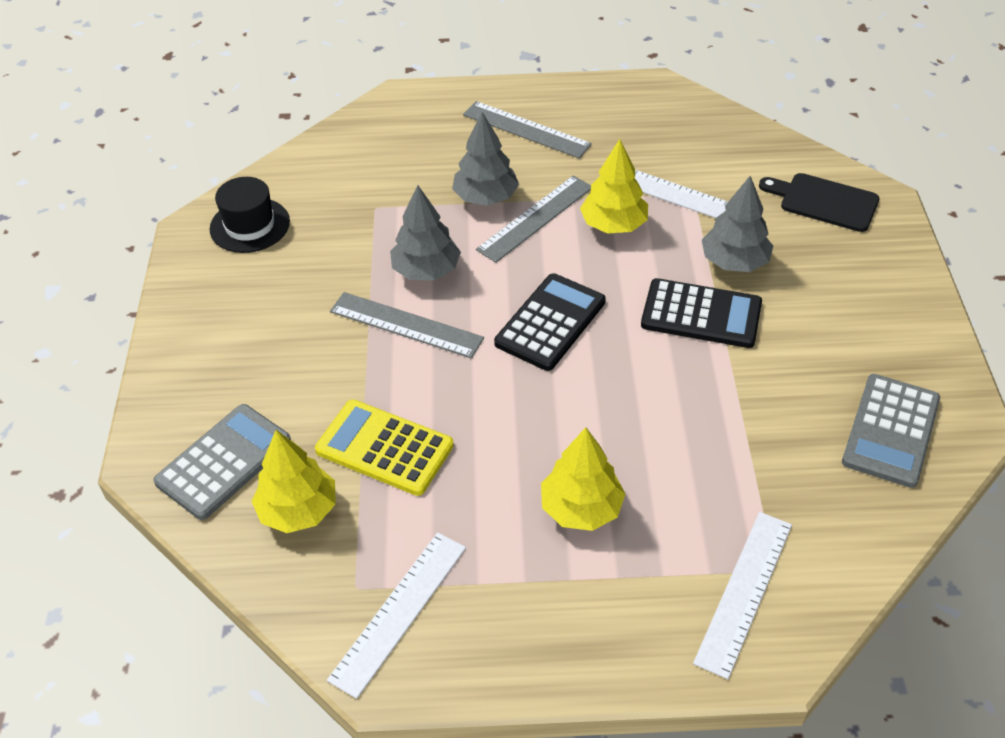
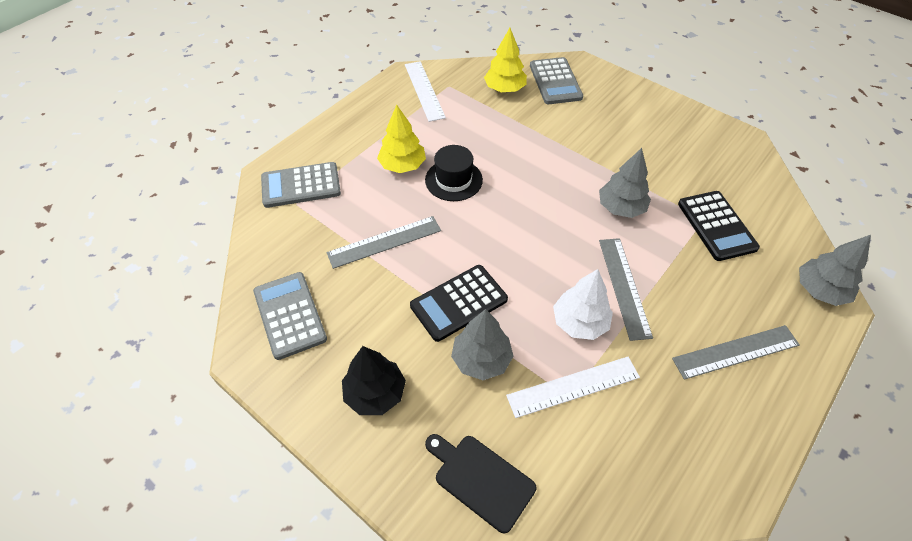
camera: 130 degrees right, 5 degrees up
(250, 225) = (730, 160): black hat -> black hat (453, 180)
(384, 448) = (509, 127): yellow calculator -> none
(406, 325) = (583, 176): grey ruler -> grey ruler (384, 241)
(485, 197) = (669, 276): grey tree -> grey tree (820, 290)
(550, 322) = (525, 231): black calculator -> black calculator (716, 226)
(613, 225) = (580, 322): yellow tree -> white tree
(744, 592) = (301, 185): white ruler -> grey calculator
(824, 202) = (481, 479): black cutting board -> black cutting board turned 120 degrees counterclockwise
(858, 305) = (375, 393): none -> black tree

